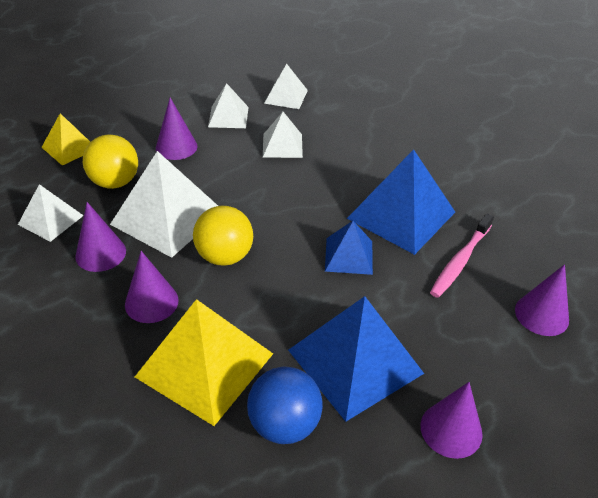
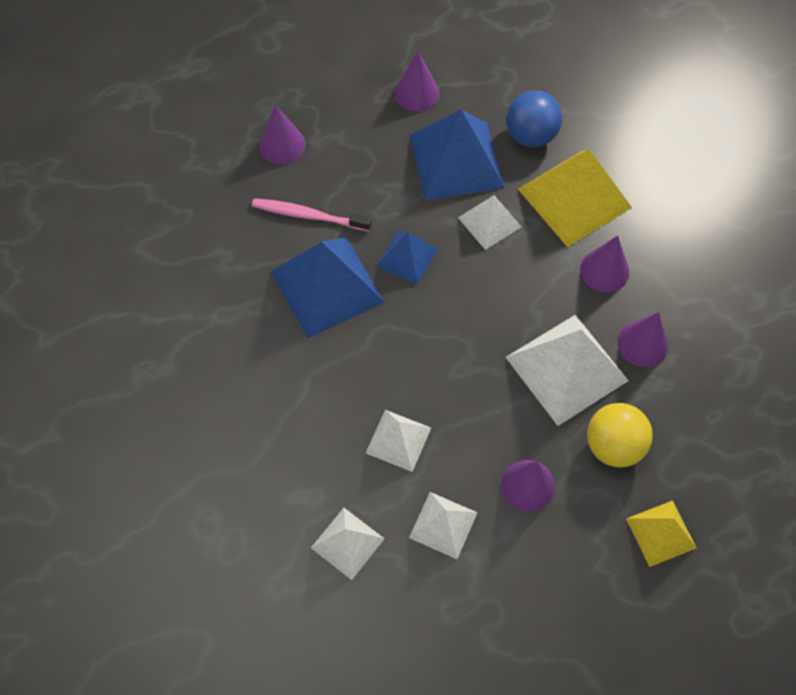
camera: 155 degrees left, 20 degrees up
(51, 220) = (690, 409): white pyramid -> white pyramid (489, 222)
(224, 256) = (524, 297): yellow ball -> none
(460, 260) = (309, 216): pink toothbrush -> pink toothbrush turned 135 degrees counterclockwise

